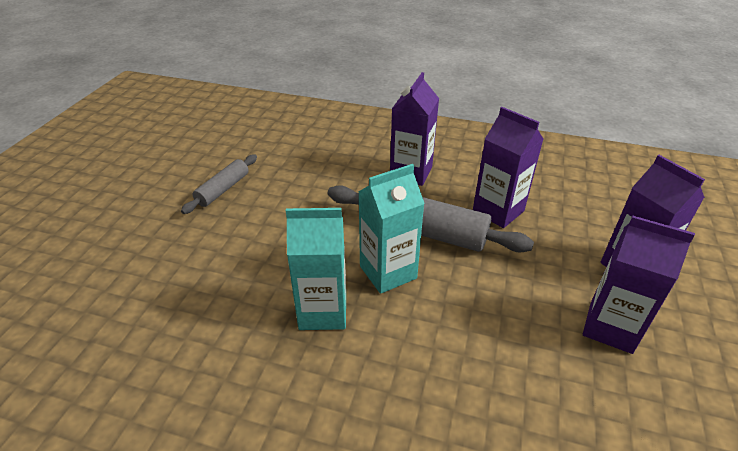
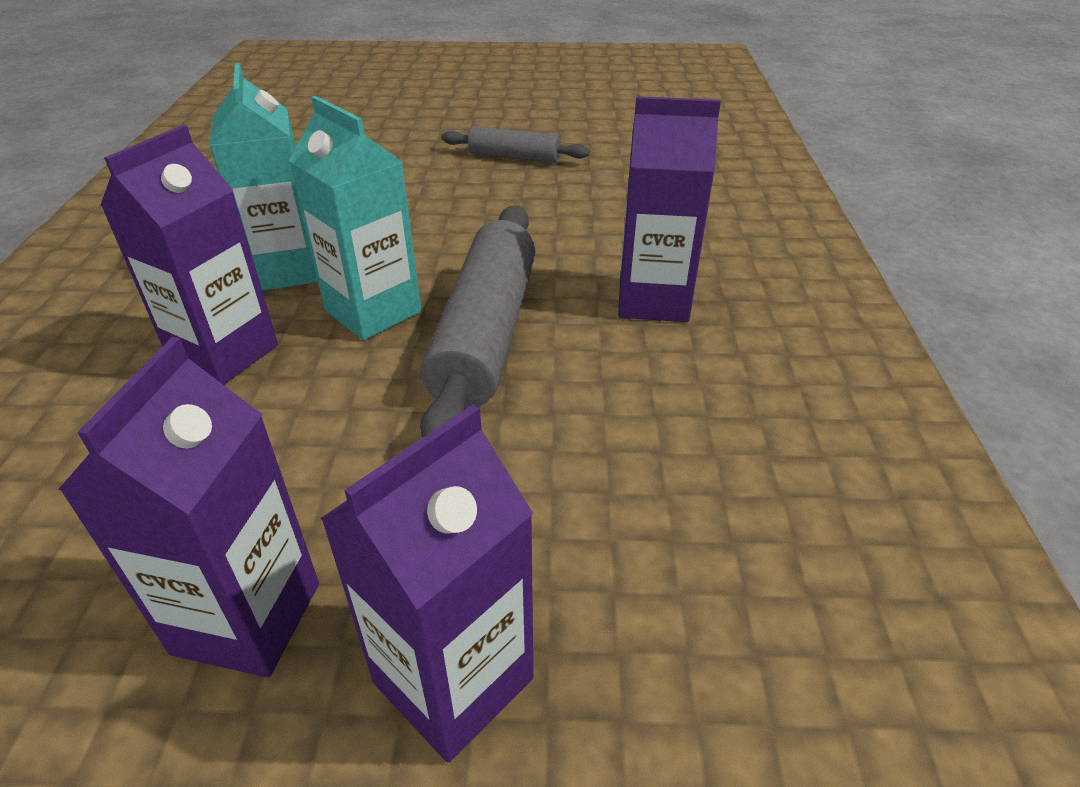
camera: 75 degrees right, 0 degrees up
(498, 211) = (585, 424): purple carton -> purple carton (224, 353)

